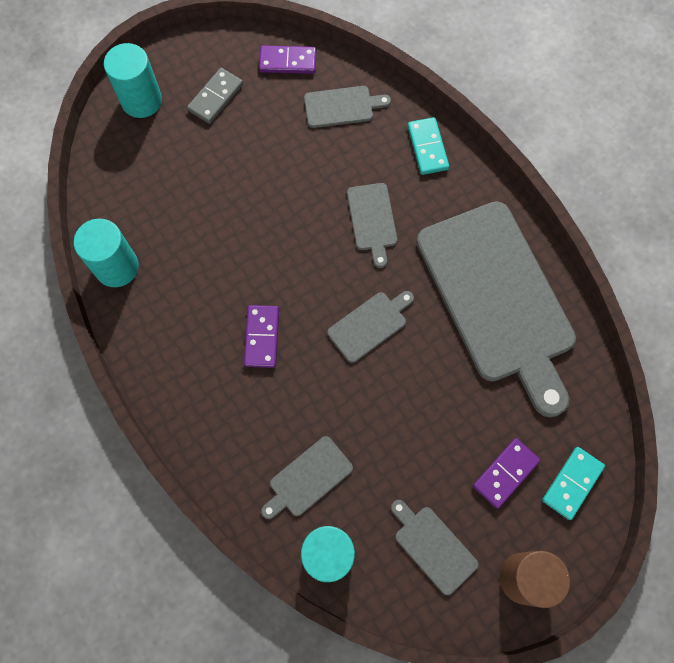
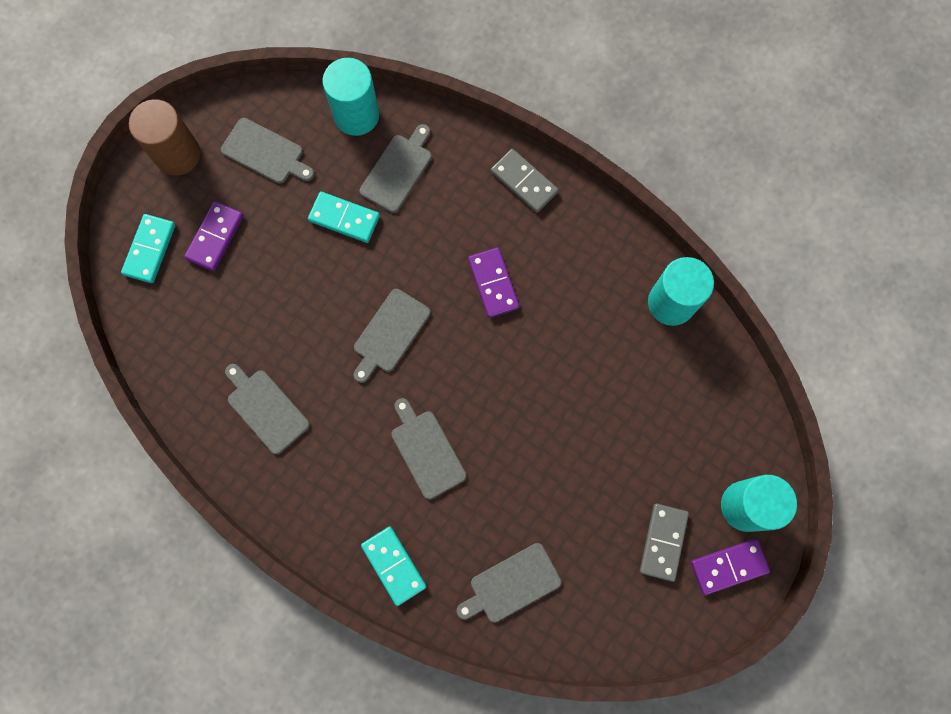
camera: 160 degrees right, 5 degrees up
(193, 423) = (524, 182): none -> grey domino
(288, 61) = (600, 625): purple domino -> purple domino (729, 566)
(376, 448) = (344, 218): none -> turquoise domino
(497, 298) = (266, 408): grey cutting board -> grey cutting board, size x0.41

